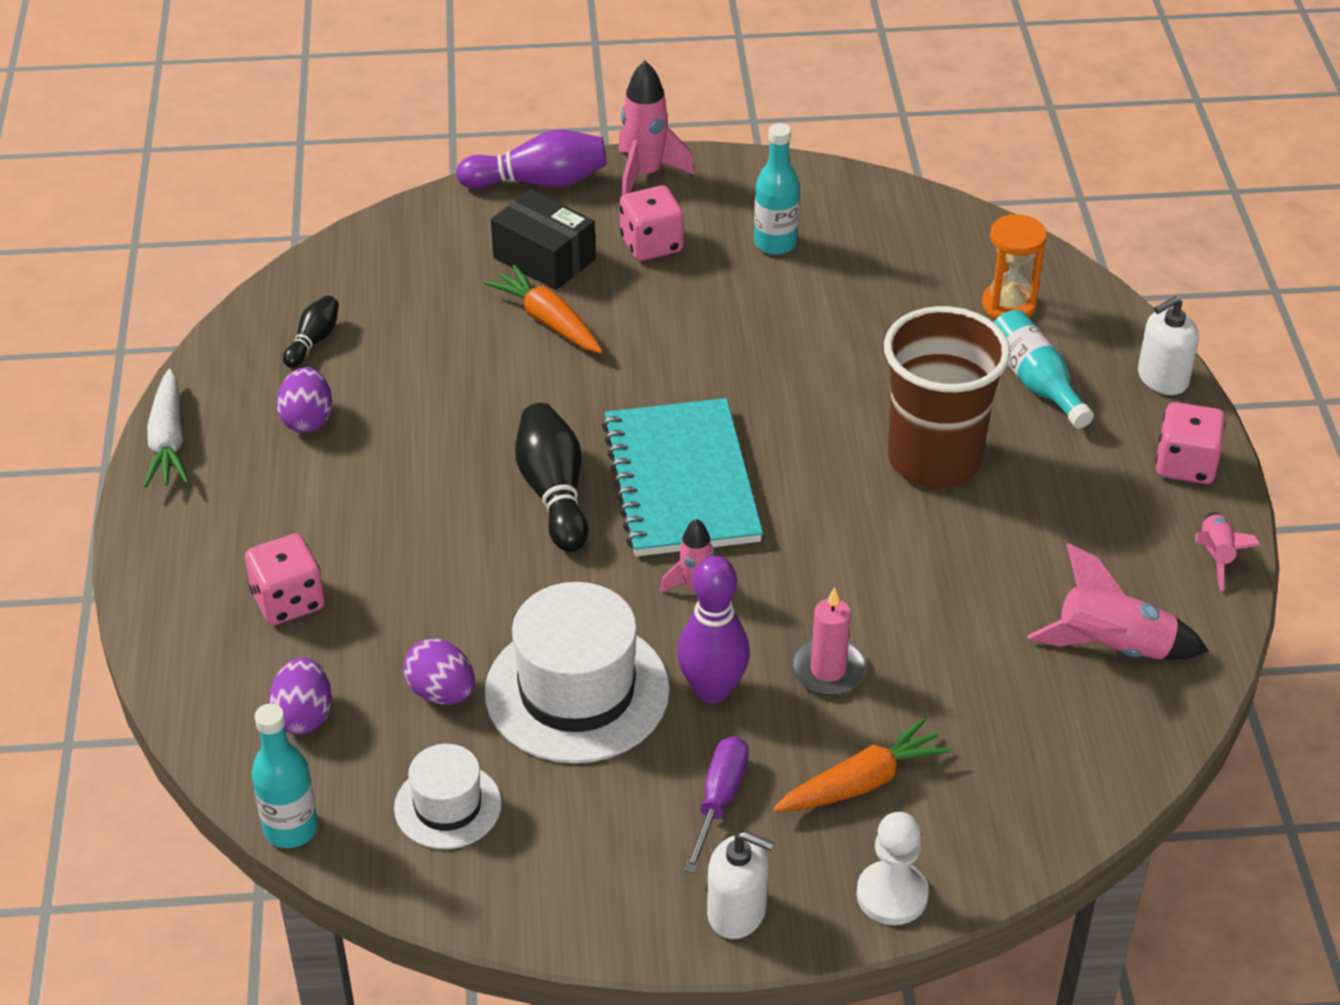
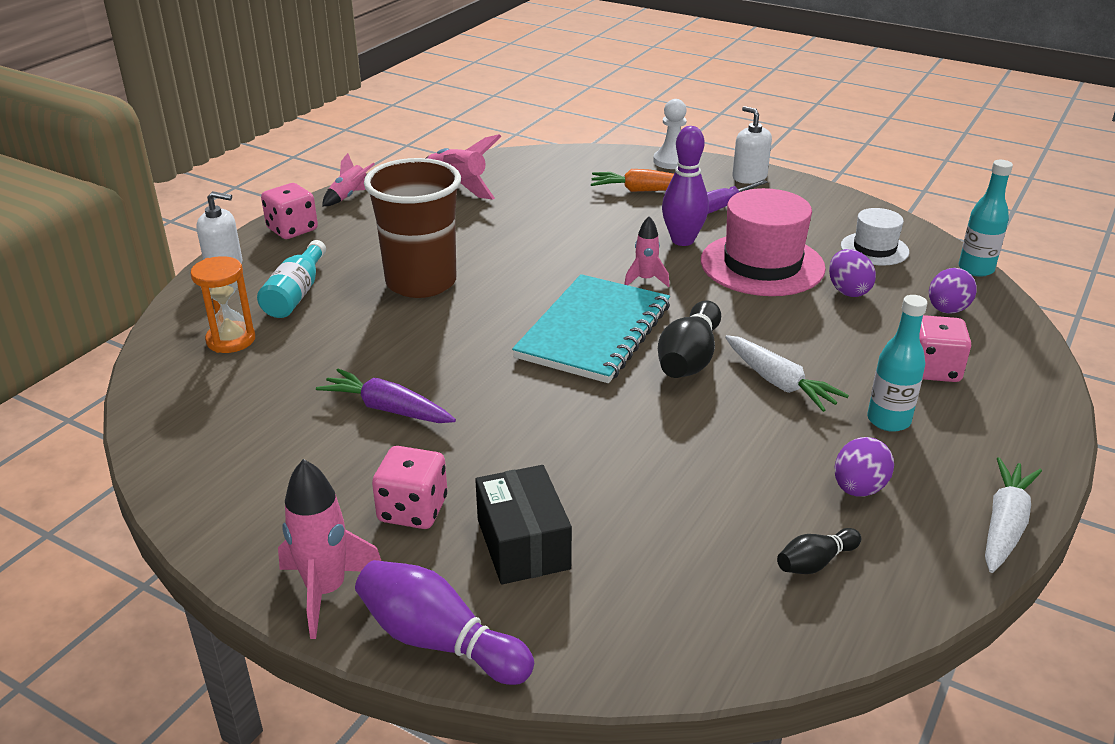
camera: 145 degrees left, 10 degrees down
(443, 505) = (778, 382): none -> white carrot
(548, 321) = (577, 481): orange carrot -> none
(577, 691) = (762, 265): white hat -> pink hat
(774, 309) = (388, 409): none -> purple carrot
(775, 243) = (313, 460): turquoise bottle -> turquoise bottle (888, 420)
(828, 670) = (610, 227): pink candle -> none

